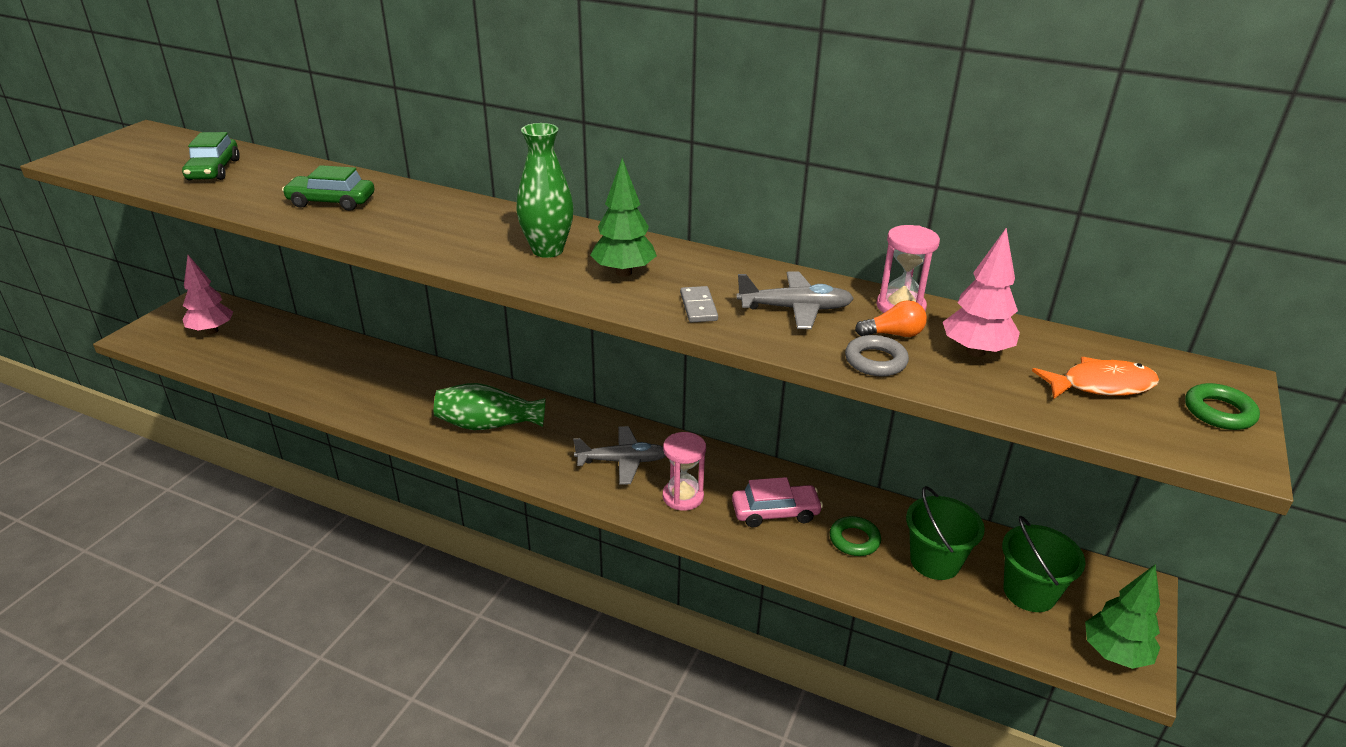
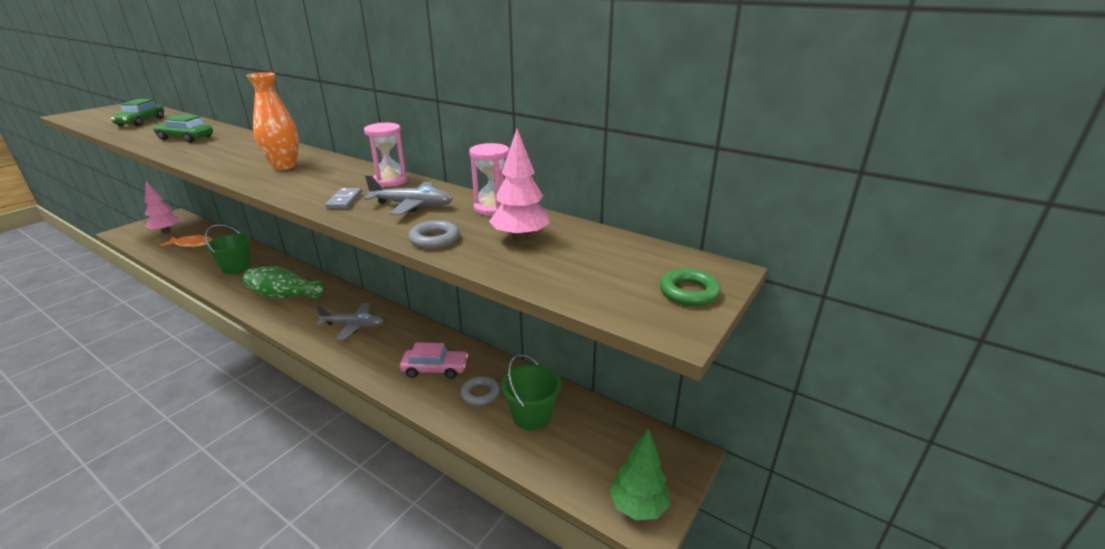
camera: 10 degrees right, 5 degrees down
(547, 250) = (284, 166): green vase -> orange vase
(623, 272) = (318, 180): green tree -> none
(683, 496) = (377, 352): pink hourglass -> pink hourglass (390, 181)
(854, 540) = (480, 394): green ring -> grey ring
(893, 334) = (468, 224): orange light bulb -> none
(1029, 592) = (593, 448): green bucket -> green bucket (236, 267)
(1101, 385) = (601, 266): orange fish -> orange fish (192, 244)

